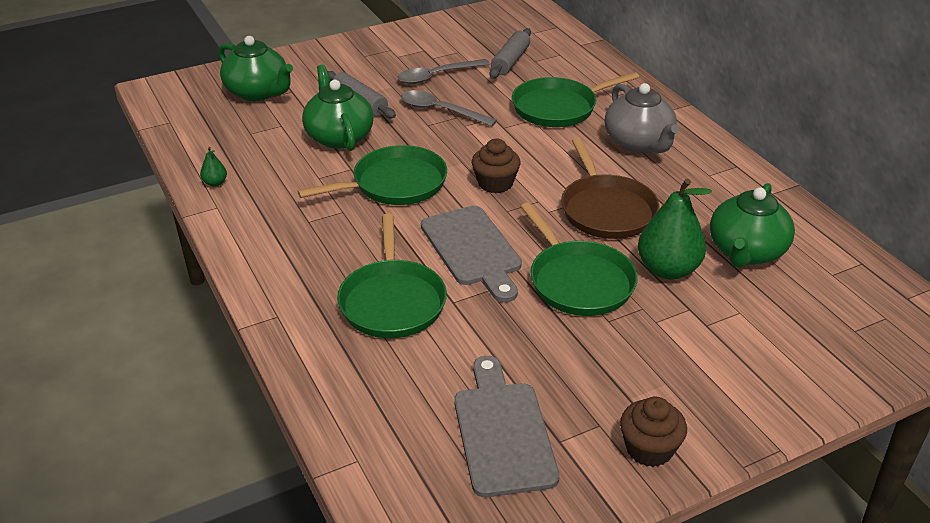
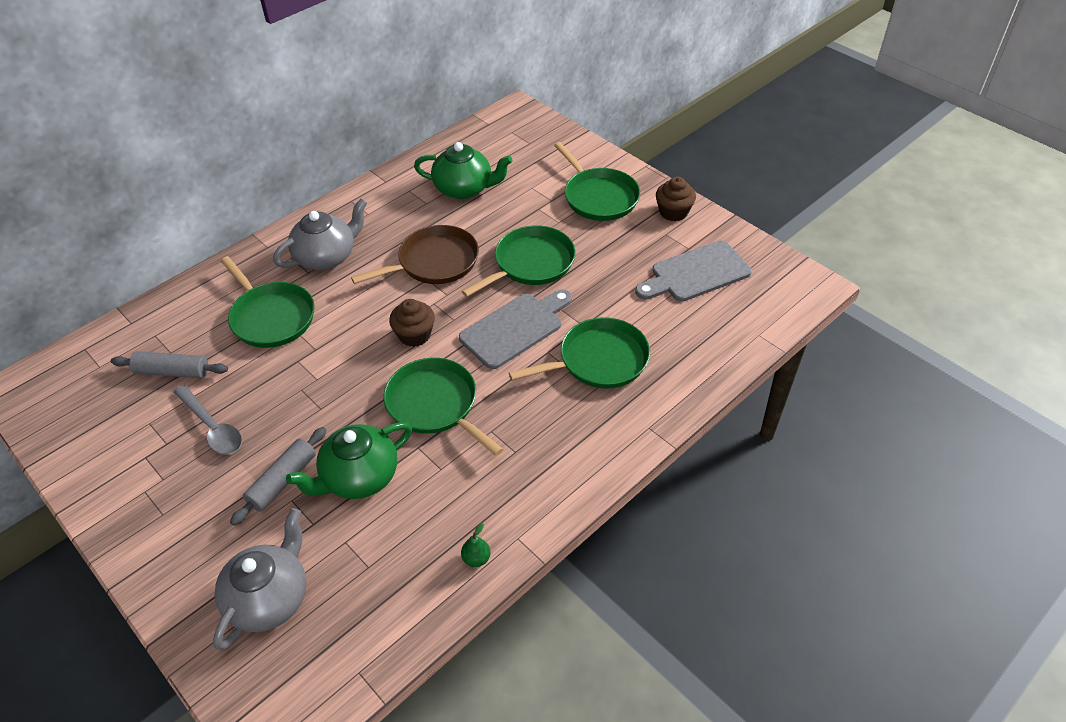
camera: 105 degrees left, 10 degrees up
(258, 92) = (269, 598): green teapot -> grey teapot
(440, 111) = (290, 405): grey spoon -> none
(668, 269) = (499, 222): green pear -> none
(704, 374) = (599, 197): none -> green pan

